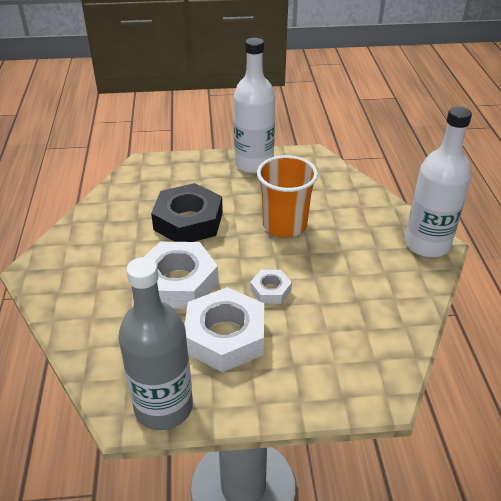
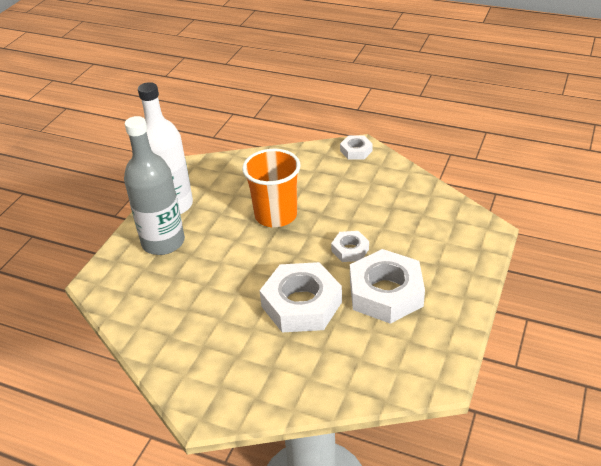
camera: 60 degrees left, 0 degrees up
(163, 407) = (441, 352): grey bottle -> grey bottle (163, 242)
(188, 221) = (221, 274): black nut -> none
(427, 244) = (356, 151): white bottle -> white nut

